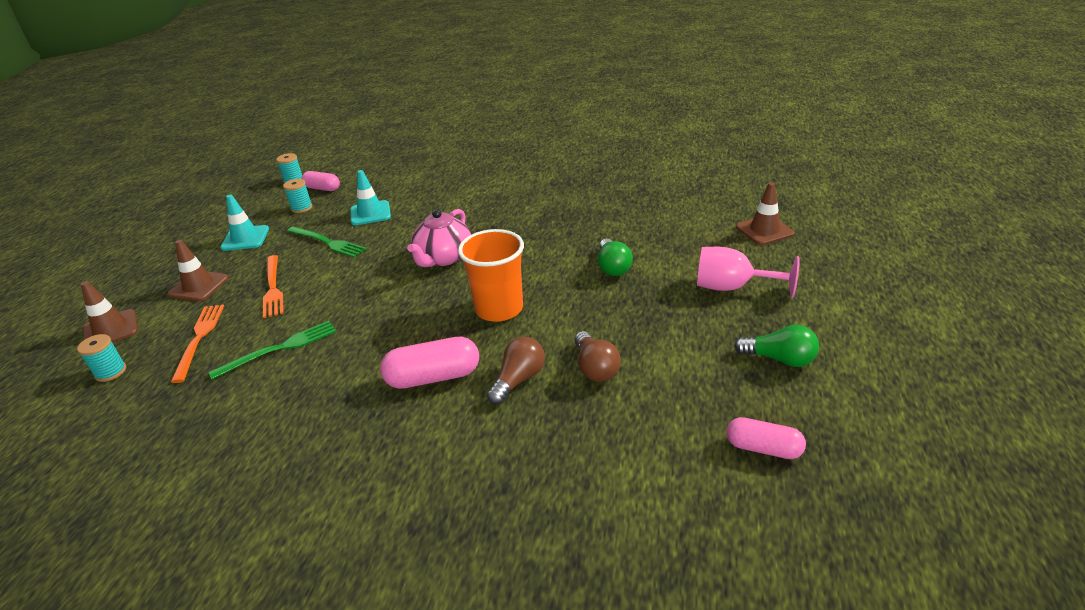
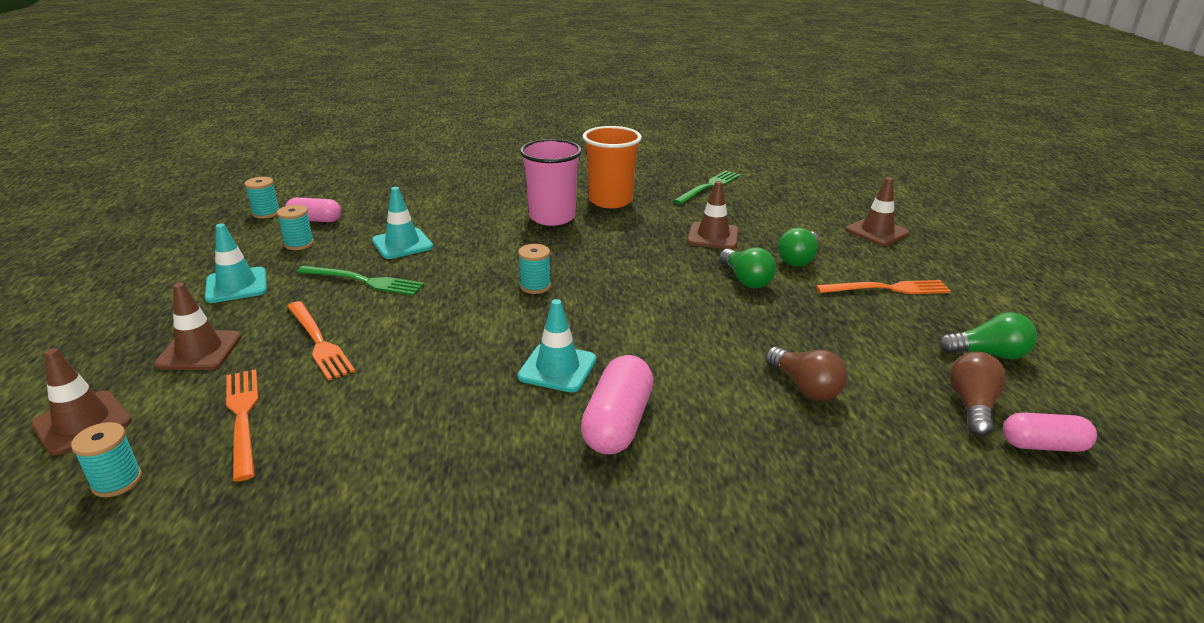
camera: 20 degrees left, 5 degrees down
(279, 349) = (377, 416): green fork -> green fork (709, 187)
(418, 328) = (557, 368): none -> turquoise traffic cone
(433, 377) = (618, 423): pink capsule -> pink capsule turned 45 degrees counterclockwise
(443, 258) = (535, 286): pink teapot -> turquoise spool
(493, 197) = (552, 217): none -> pink cup
(499, 309) = (645, 336): orange cup -> orange cup (610, 201)
(518, 380) = (726, 412): brown light bulb -> brown light bulb (972, 406)
(612, 224) = (713, 236): none -> brown traffic cone
(672, 252) = (798, 259): none -> green light bulb
(732, 287) = (887, 289): pink goblet -> orange fork

